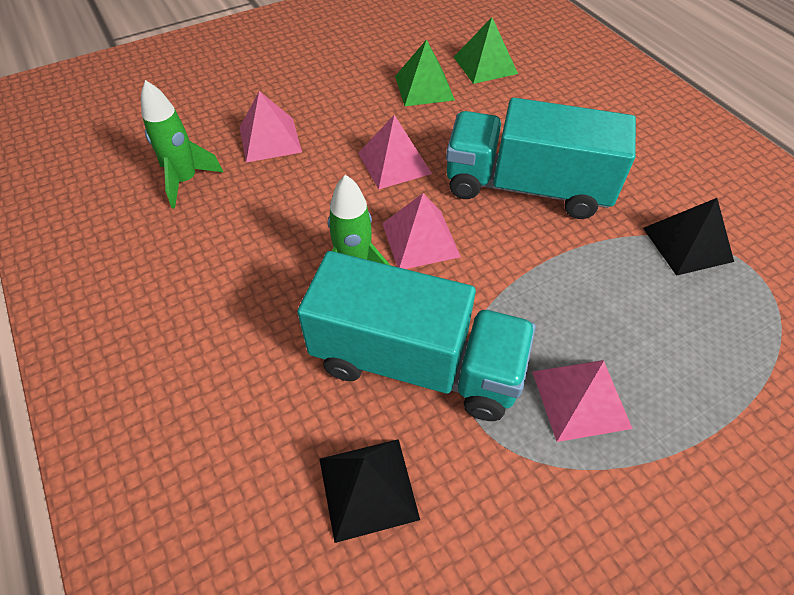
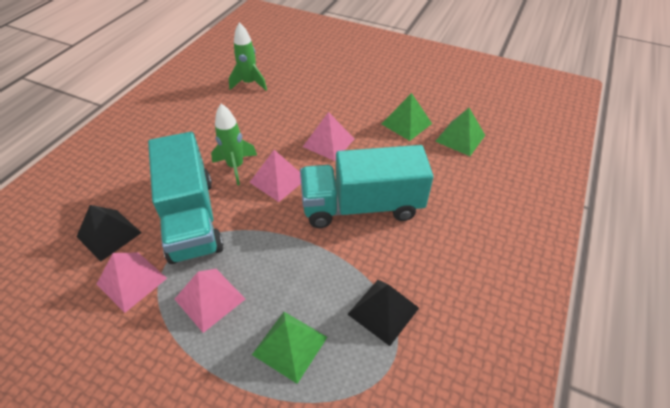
camera: 55 degrees right, 5 degrees down
(270, 139) = (303, 92): pink pyramid -> pink pyramid (131, 281)
(526, 187) = (362, 206): turquoise truck -> turquoise truck turned 75 degrees counterclockwise
(694, 346) = (290, 345): none -> green pyramid

